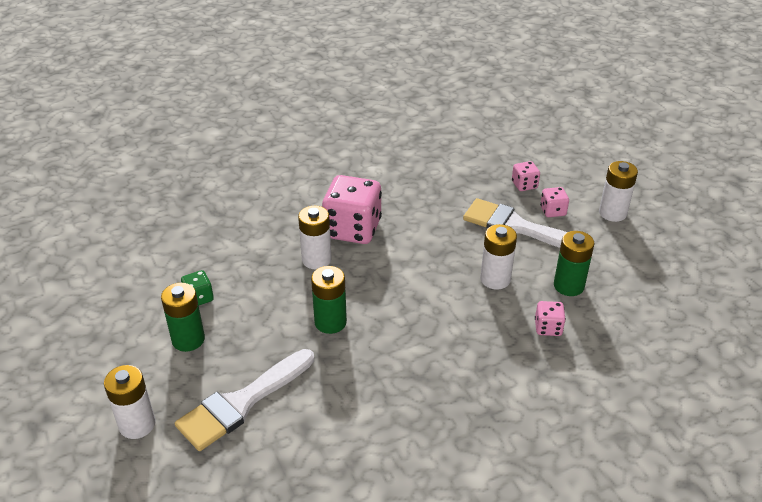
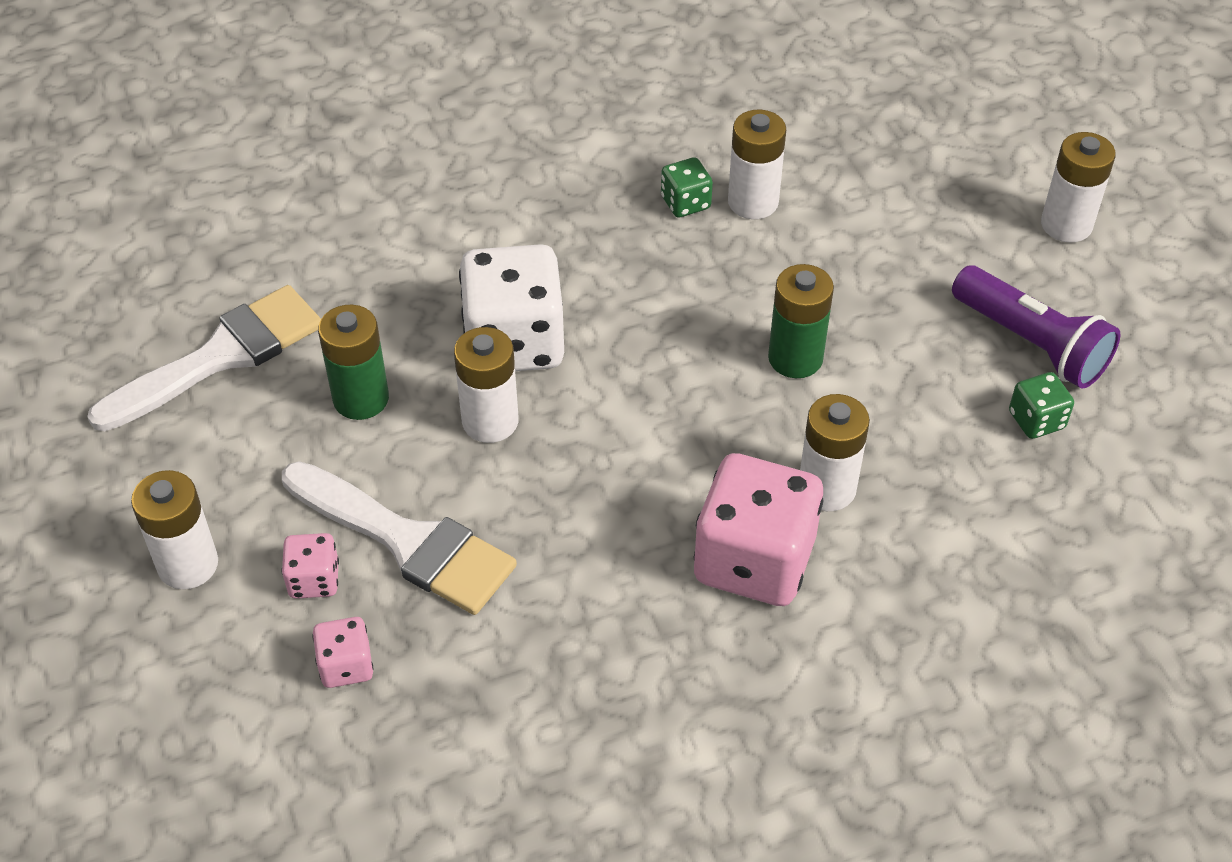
camera: 175 degrees left, 10 degrees up
(188, 339) = (1031, 344): green battery -> purple flashlight
(242, 402) = (922, 244): white brush -> white brush (220, 357)
(357, 427) = (753, 202): none -> white battery
(405, 423) = (685, 203): none -> green dice
(495, 321) = (514, 342): none -> white dice
(548, 328) = (430, 325): pink dice -> none

